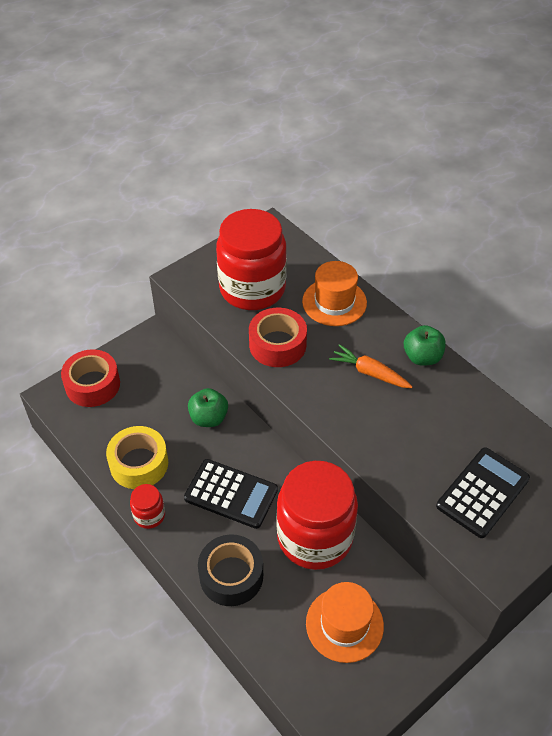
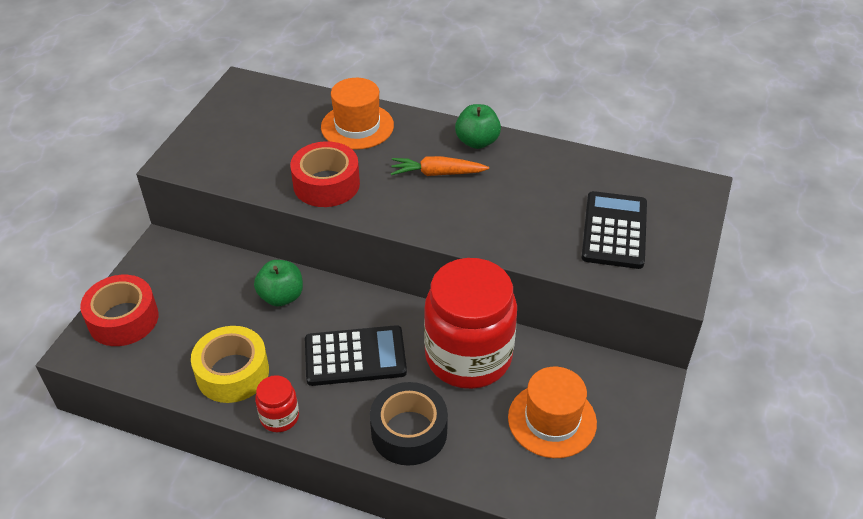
camera: 30 degrees left, 5 degrees down
(252, 289) = (263, 144): red jar -> none

